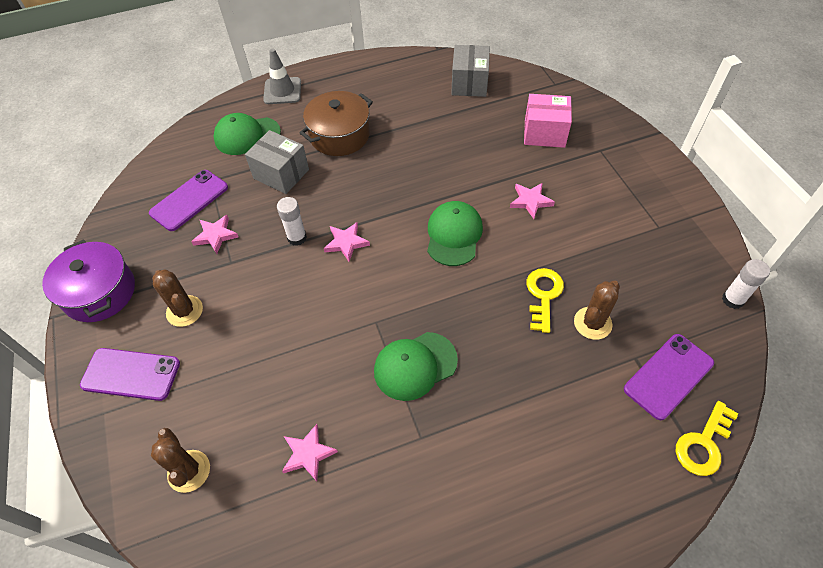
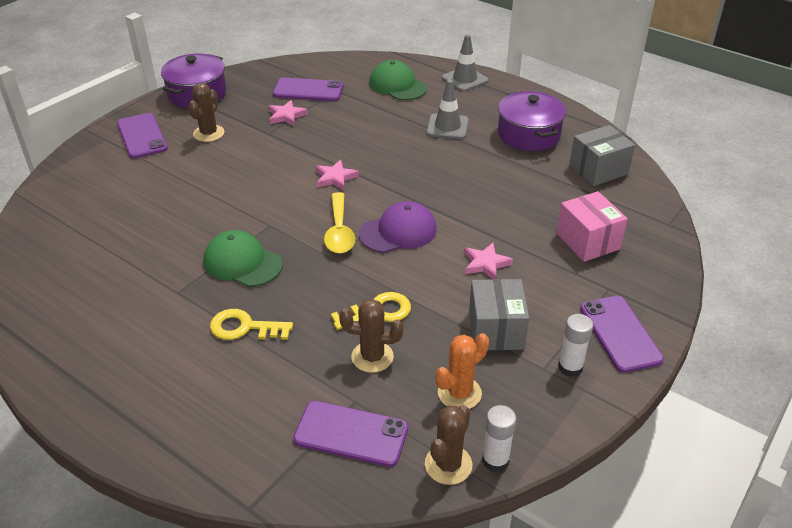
camera: 55 degrees right, 15 degrees down
(189, 471) = (84, 193): brown cactus -> brown cactus (448, 464)
(281, 174) = (375, 117): grey box -> grey box (496, 330)
(297, 238) = (318, 152): white glue stick -> white glue stick (570, 367)
(308, 454) = (128, 240): pink star -> none
(339, 135) = (447, 127): brown pot -> grey traffic cone
(394, 95) = (528, 134): none -> purple pot
(424, 274) = (339, 231): none -> yellow spoon
(454, 235) = (398, 232): green cap -> purple cap
(648, 169) = (620, 333): none -> purple phone
(659, 287) = (459, 393): none -> orange cactus
(703, 444) = (288, 485): yellow key -> yellow key (244, 327)

